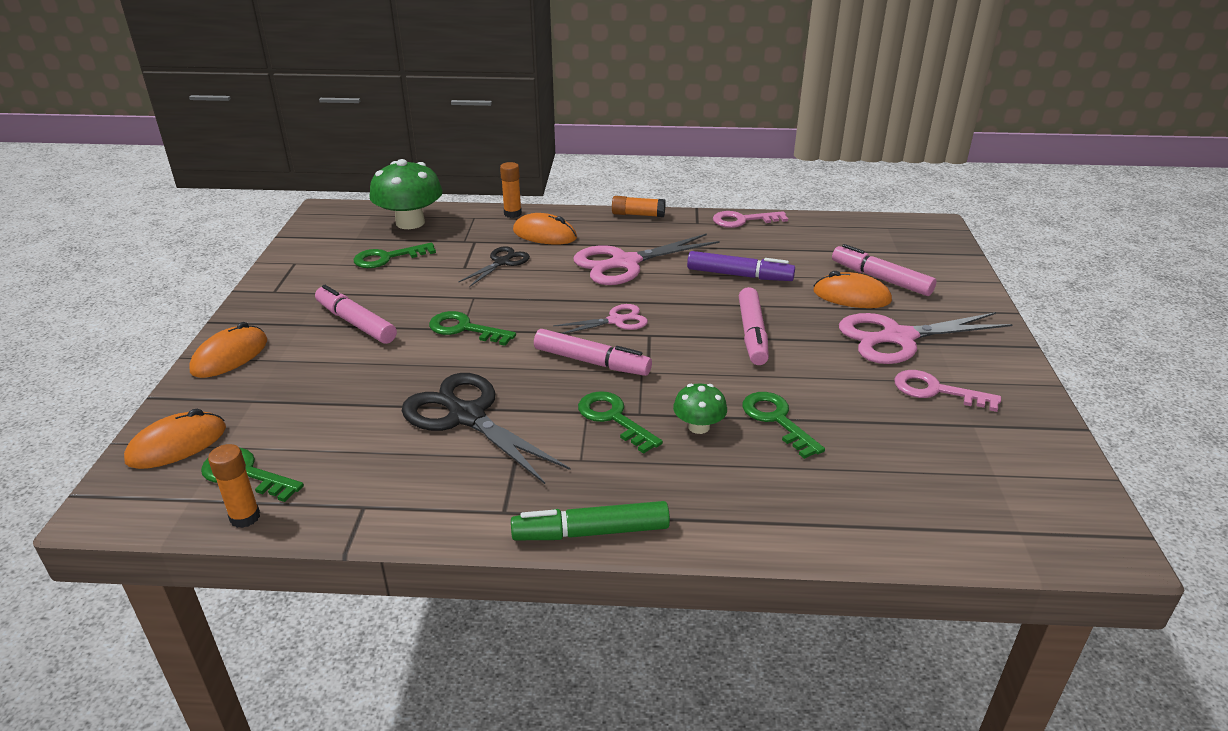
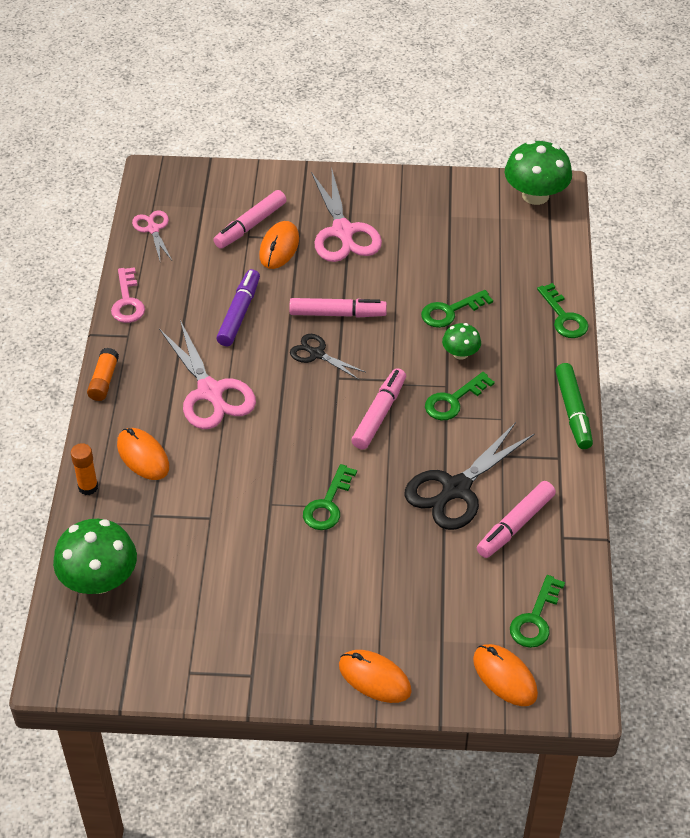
camera: 90 degrees left, 15 degrees up
(245, 517) = (581, 605): orange glue stick -> none
(356, 323) = (317, 589): pink marker -> pink marker (515, 525)
(387, 258) = (185, 587): green key -> green key (564, 317)
(502, 262) = (201, 487): black scissors -> black scissors (316, 354)
(544, 235) = (143, 456): orange mouse -> orange mouse turned 60 degrees counterclockwise
(616, 321) = (315, 398): pink scissors -> pink scissors (153, 229)
(936, 391) = (412, 225): pink key -> none
(1073, 517) = (535, 195): none -> green mushroom

